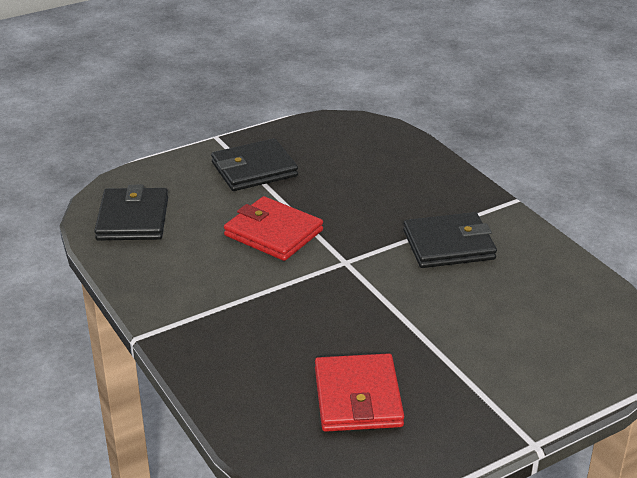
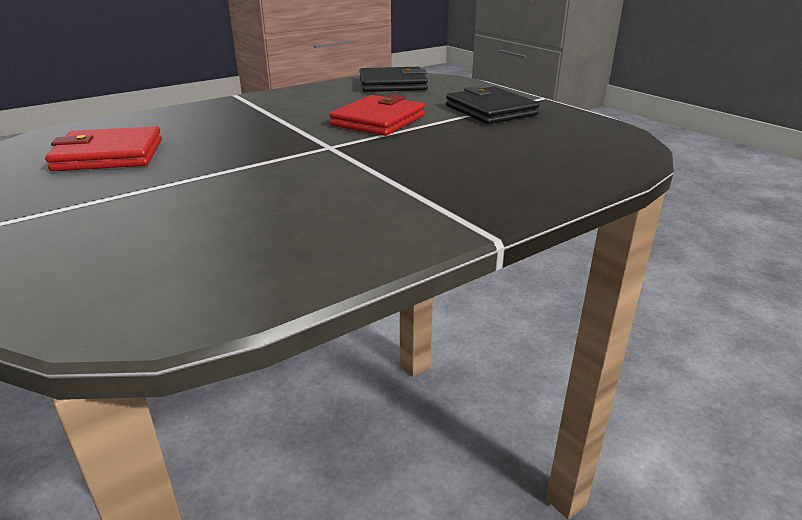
camera: 85 degrees right, 5 degrees down
(448, 245) = (364, 191): black wallet -> none

